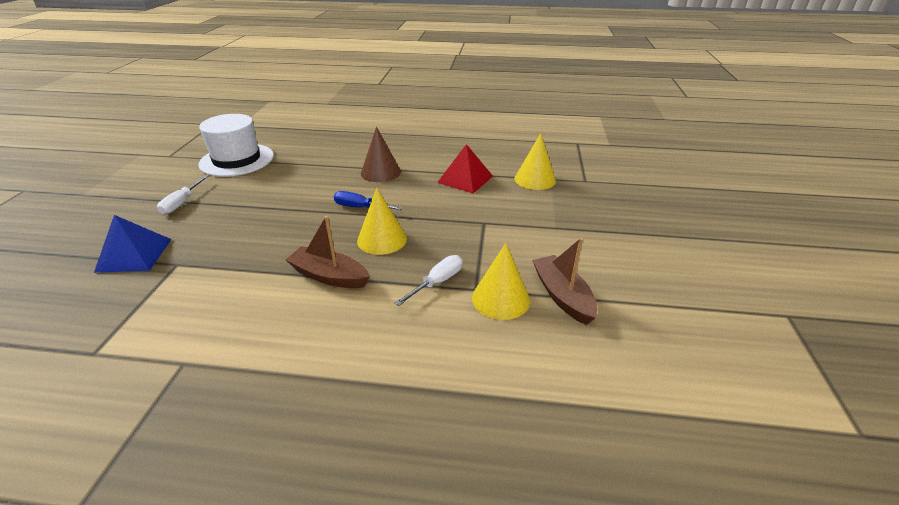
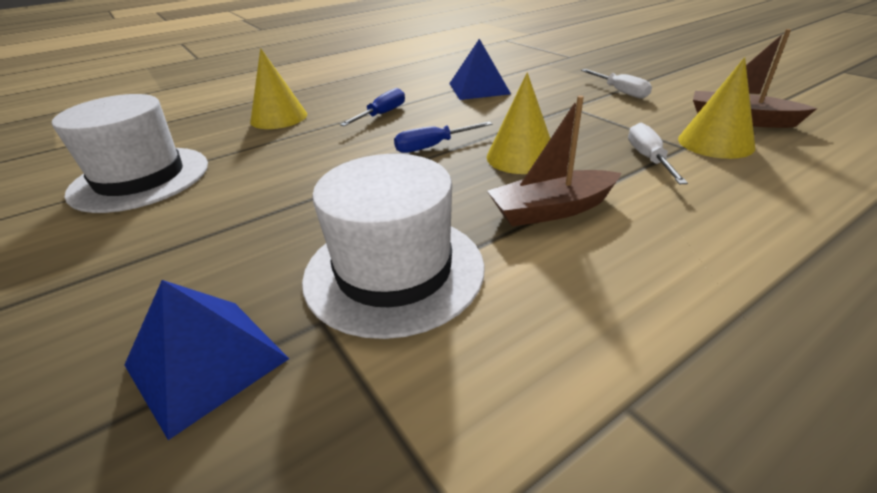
camera: 40 degrees left, 0 degrees up
(181, 203) = (148, 259): white screwdriver -> white screwdriver (620, 92)
(227, 261) = (394, 271): none -> white hat
(380, 172) = (382, 114): brown cone -> blue screwdriver
(465, 179) = (478, 88): red pyramid -> blue pyramid
(535, 179) = (534, 68): yellow cone -> yellow cone (279, 118)

